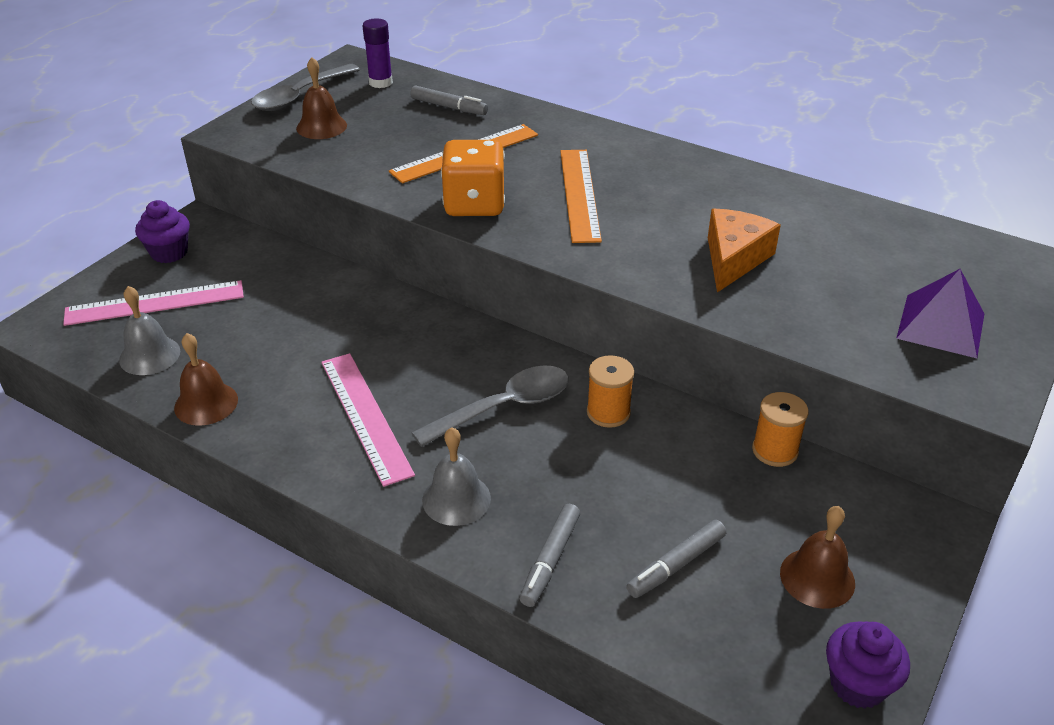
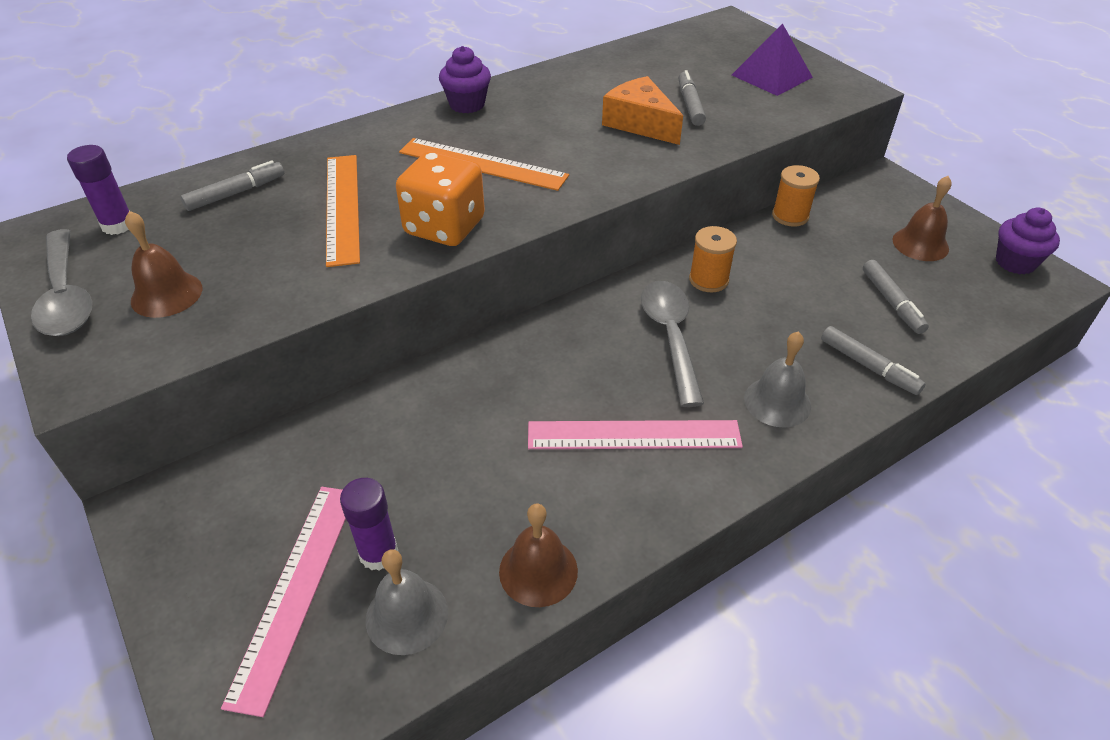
camera: 65 degrees left, 5 degrees up
(169, 253) = (190, 553): purple cupcake -> purple cupcake (467, 104)
(195, 326) = (378, 553): none -> purple glue stick
(806, 281) = (690, 104): none -> grey marker

